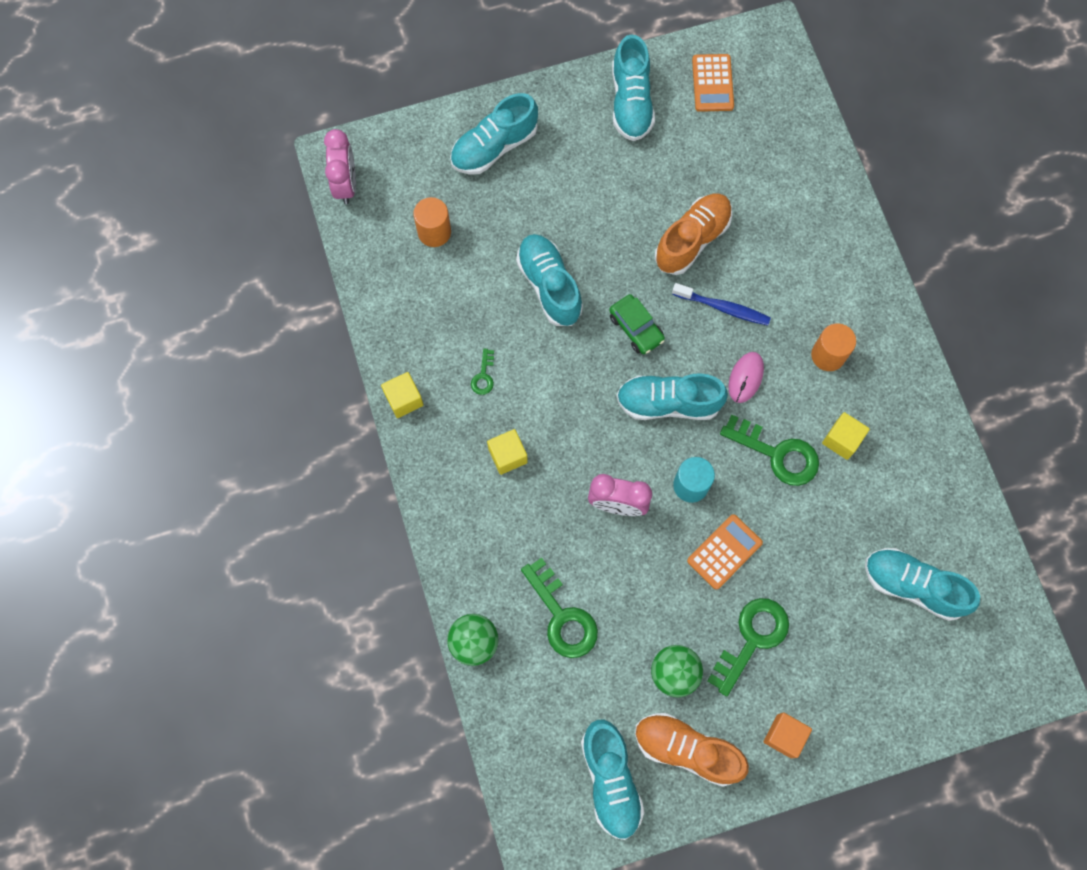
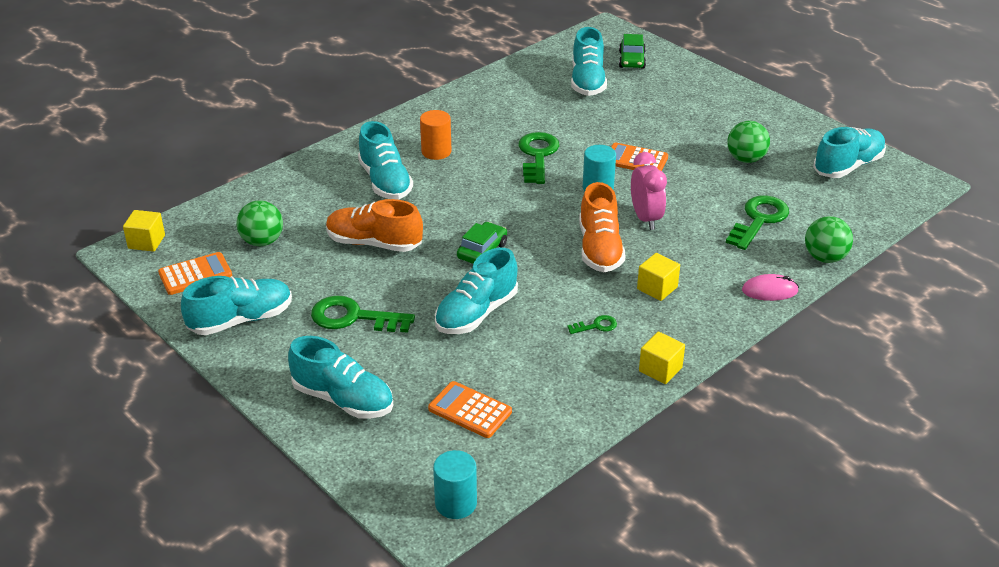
camera: 115 degrees left, 35 degrees down
(346, 184) = (456, 503): pink clock -> turquoise cylinder
(434, 232) = (470, 410): orange cylinder -> orange calculator
(668, 403) = (537, 216): turquoise shoe -> turquoise shoe (385, 181)
(687, 749) = (791, 141): orange shoe -> orange shoe (599, 249)
(723, 308) = (430, 210): blue toothbrush -> none
(739, 148) = (262, 241): none -> green ball
(746, 378) = (485, 184): pink mouse -> pink mouse (769, 291)
(751, 639) = (688, 133): green key -> green key (354, 317)
(784, 736) = (739, 106): orange cube -> none
(842, 440) = (502, 131): yellow cube -> yellow cube (146, 242)
(944, 667) = (632, 60): none -> green car

